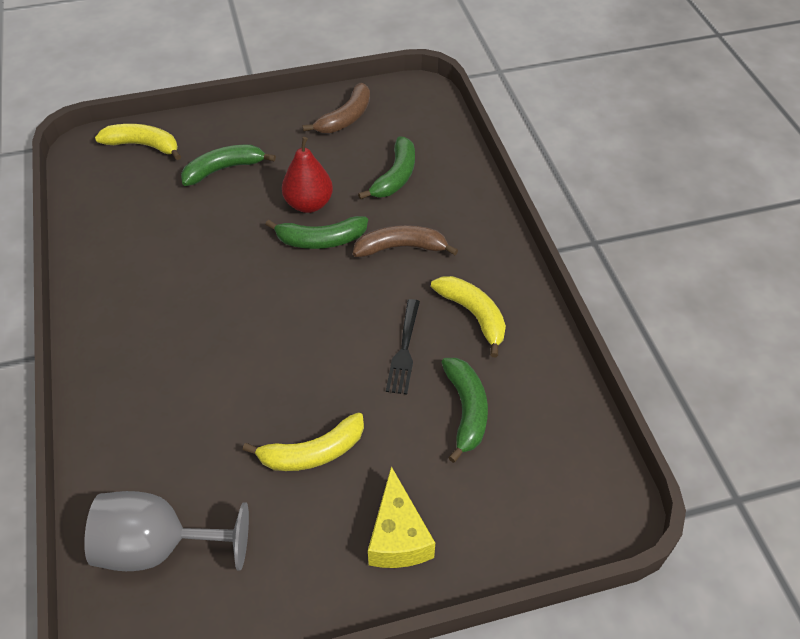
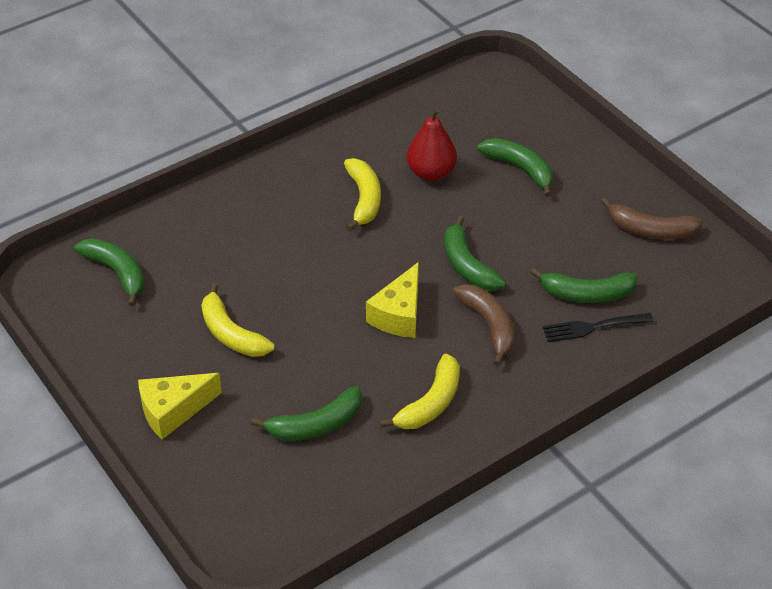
camera: 70 degrees right, 5 degrees down
(143, 145) = (518, 106): yellow banana -> yellow banana (364, 199)
(159, 547) = (117, 273): grey goblet -> green banana
(309, 204) = (509, 242): red pear -> red pear (431, 173)
(356, 306) = (399, 314): none -> yellow cheese
(404, 350) = (364, 363): black fork -> black fork (593, 327)

